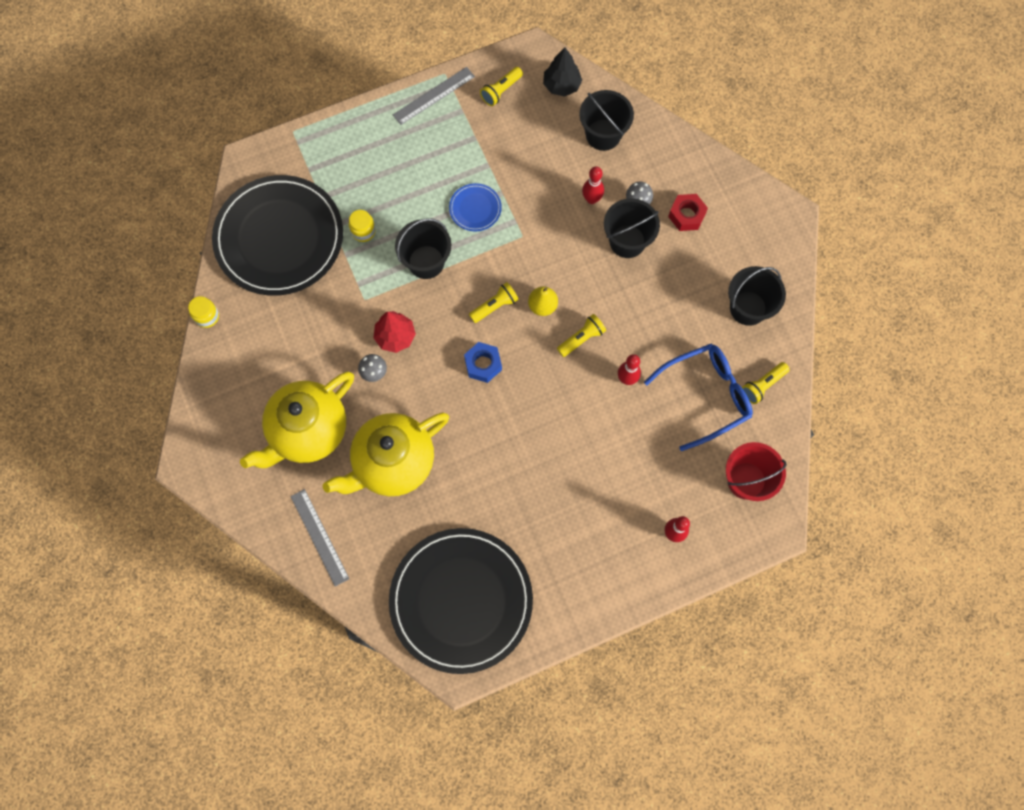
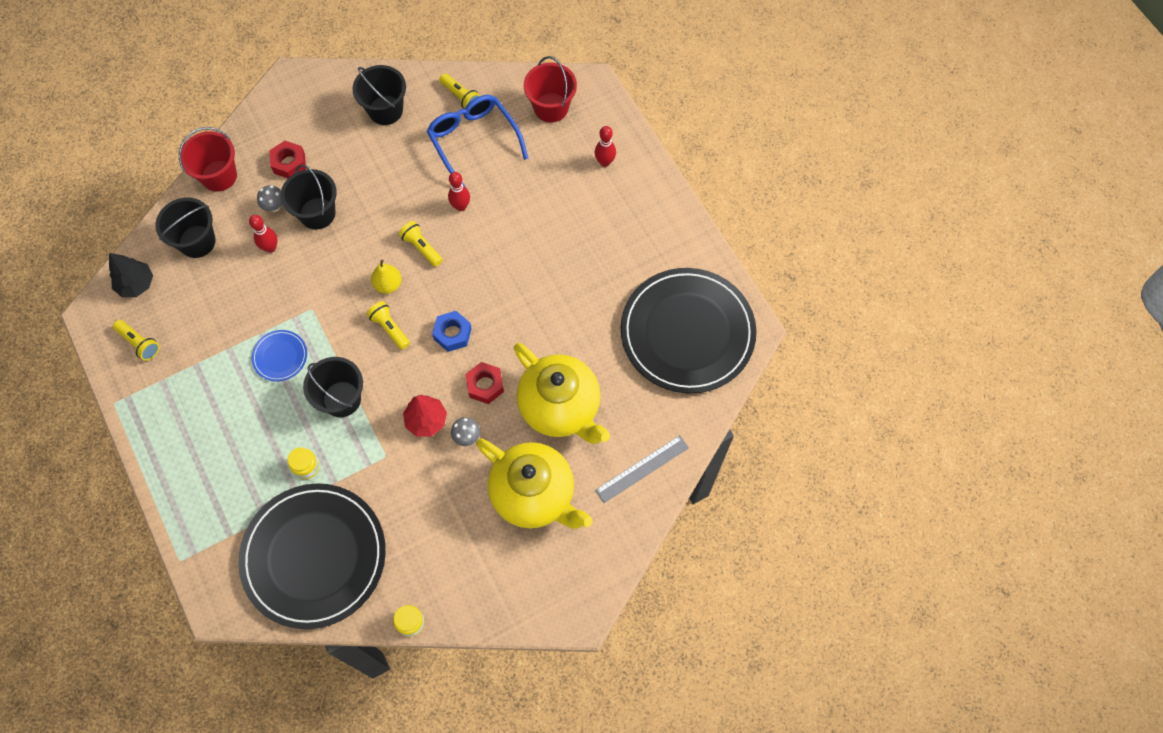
camera: 95 degrees left, 5 degrees down
(425, 392) = (485, 385): none -> red nut
(434, 96) = (141, 411): grey ruler -> none
(675, 152) = (219, 176): none -> red bucket

